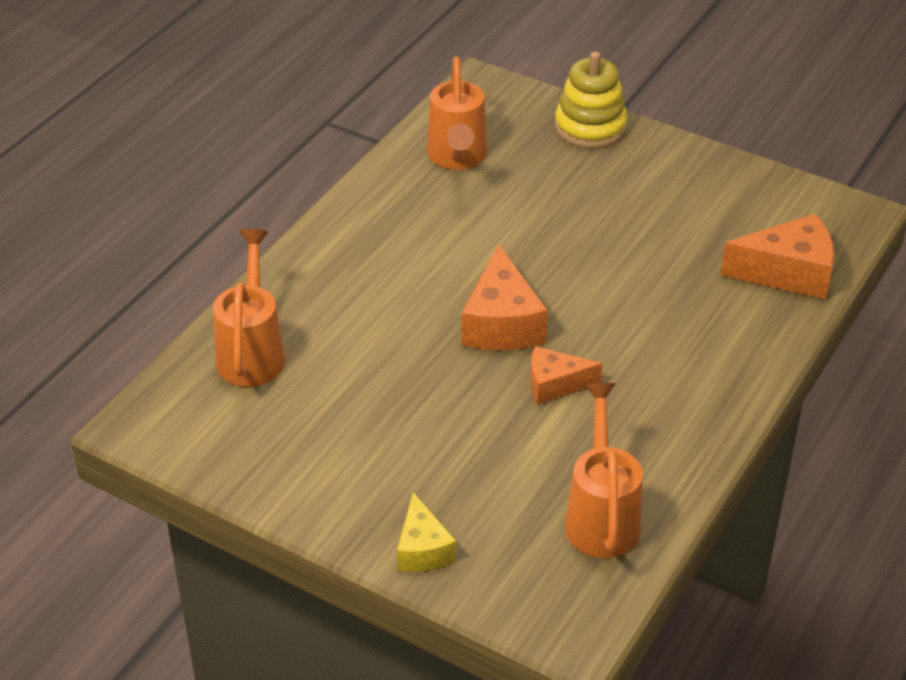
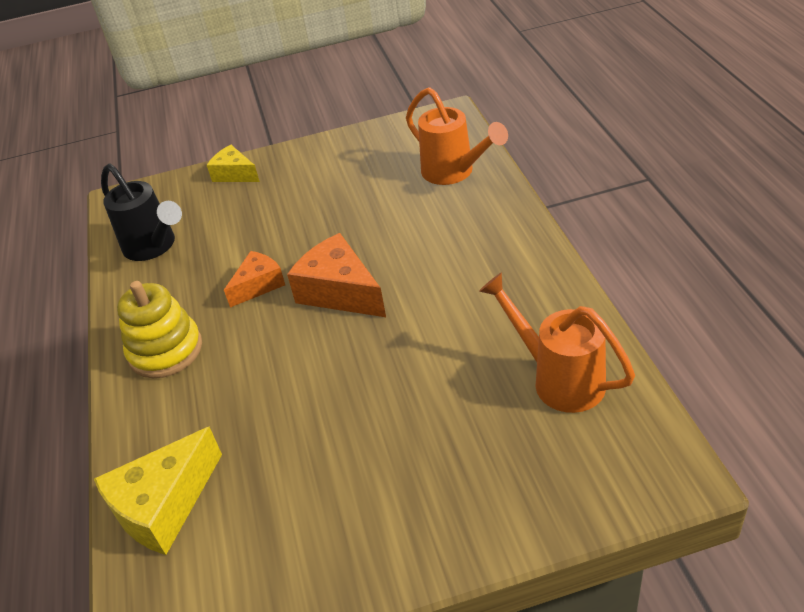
camera: 140 degrees right, 0 degrees up
(590, 127) = (508, 516): yellow stacking toy -> yellow stacking toy (165, 350)
(601, 517) = (154, 247): orange watering can -> black watering can
(788, 273) = (164, 506): orange cheese -> yellow cheese

